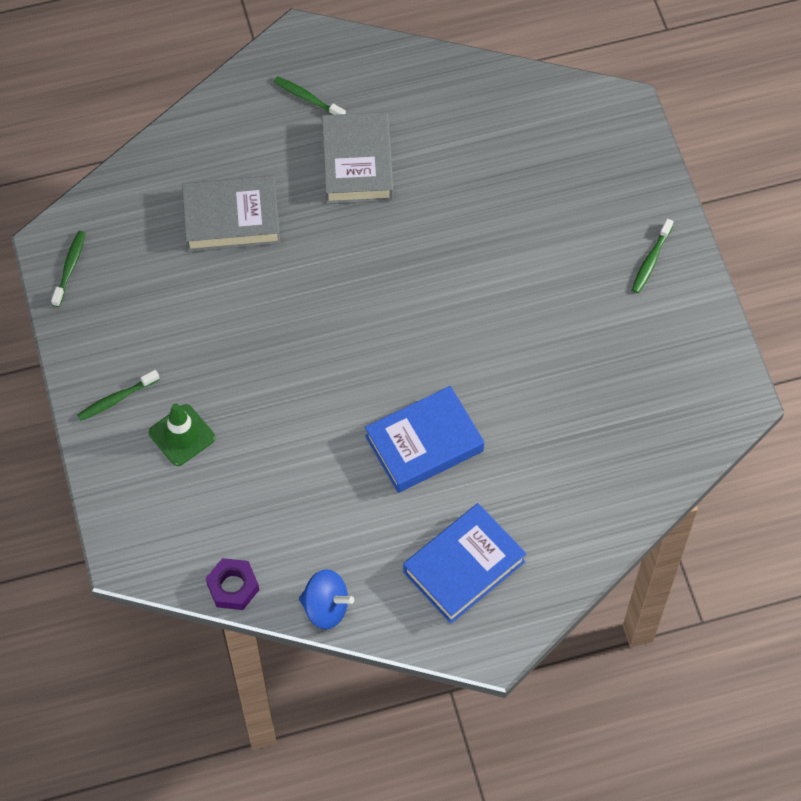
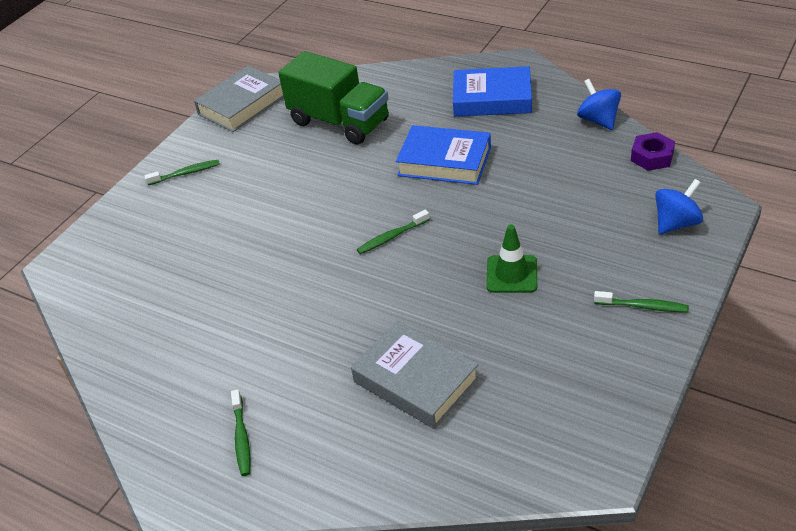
camera: 130 degrees left, 20 degrees down
(70, 267) = (599, 435): green toothbrush -> green toothbrush (391, 237)
(151, 511) = (676, 223): none -> blue spinning top
(182, 435) = (610, 254): green traffic cone -> green traffic cone (511, 274)
(357, 163) = (272, 355): grey book -> grey book (242, 105)
(584, 424) = (339, 122): none -> green truck

